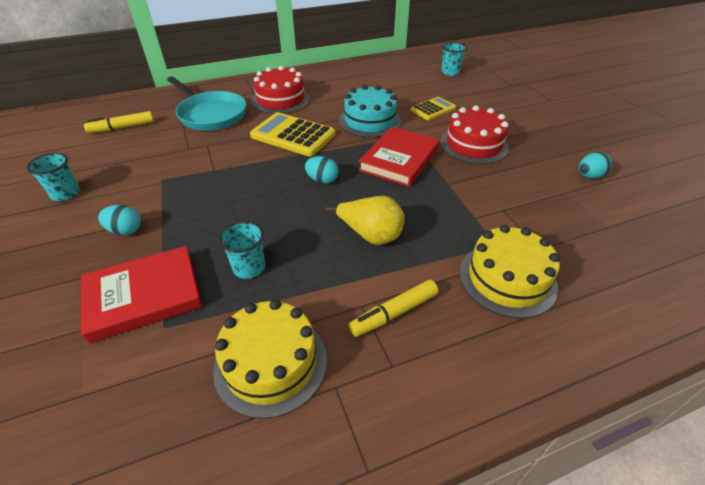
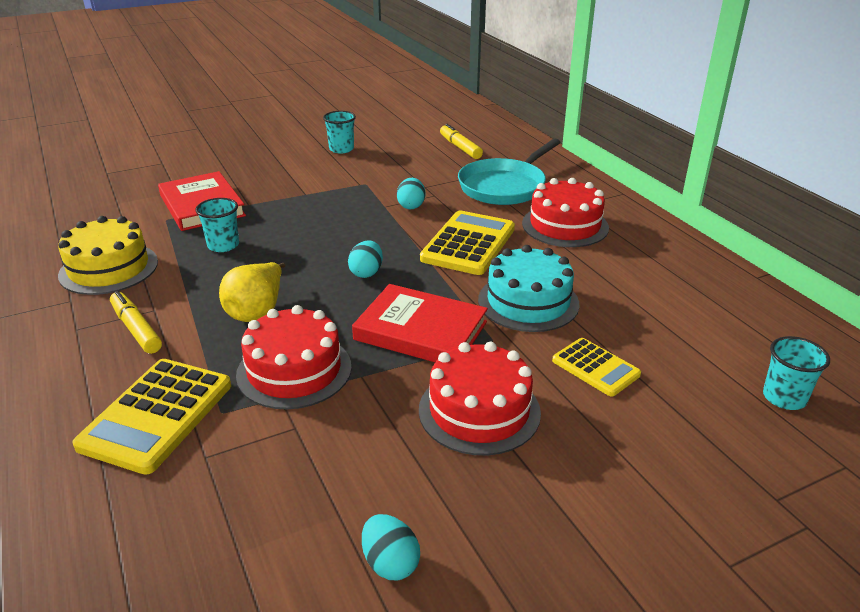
camera: 85 degrees right, 10 degrees down
(125, 230) = (286, 183): turquoise egg -> turquoise egg (411, 206)
(446, 212) = (294, 370): none -> red cake
(507, 279) = (157, 415): yellow cake -> yellow calculator

